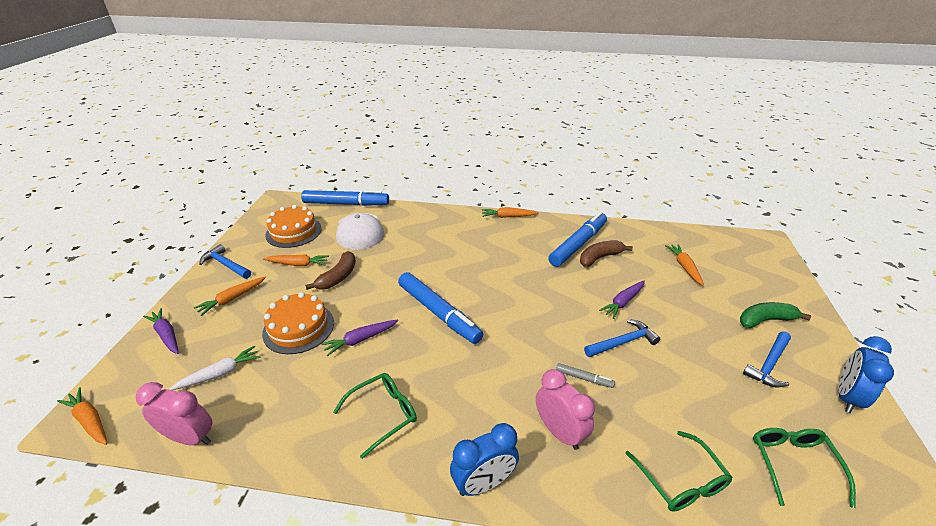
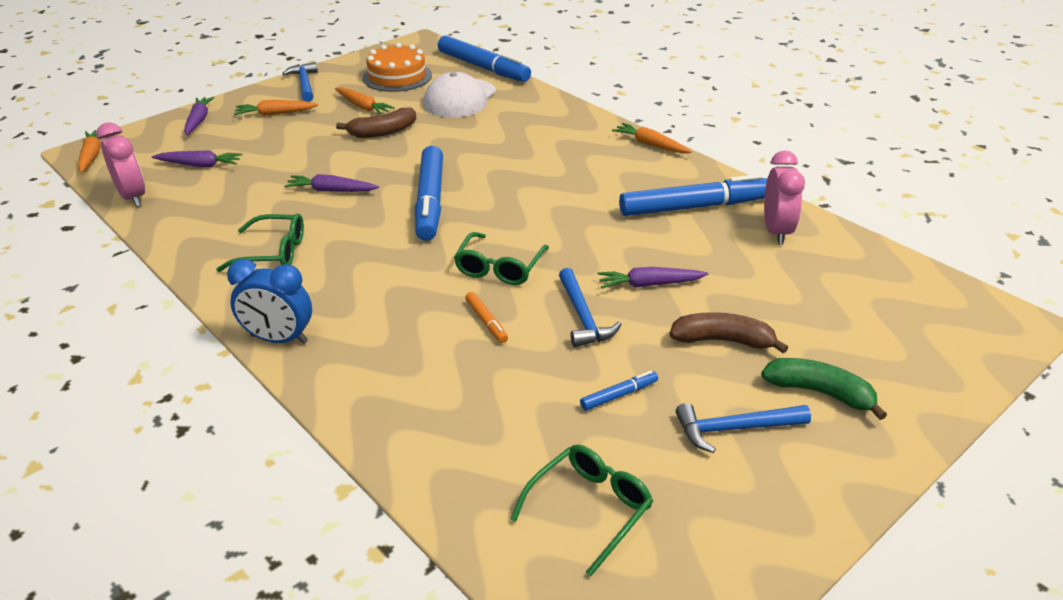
camera: 40 degrees right, 0 degrees up
(219, 374) = (199, 165): white carrot -> purple carrot
(298, 328) = (296, 158): orange cake -> none
(559, 432) = (395, 345): pink clock -> pink clock (776, 231)
(584, 378) = (486, 322): grey marker -> orange marker
(600, 257) = (699, 231): brown banana -> brown banana (723, 340)
(623, 342) = (583, 317): blue hammer -> blue hammer turned 60 degrees clockwise
(681, 481) = (446, 443): green glasses -> green glasses (499, 268)
(684, 267) = (805, 290): orange carrot -> none
(704, 380) = (619, 395): none -> blue marker
(846, 397) = (784, 512): blue clock -> none

